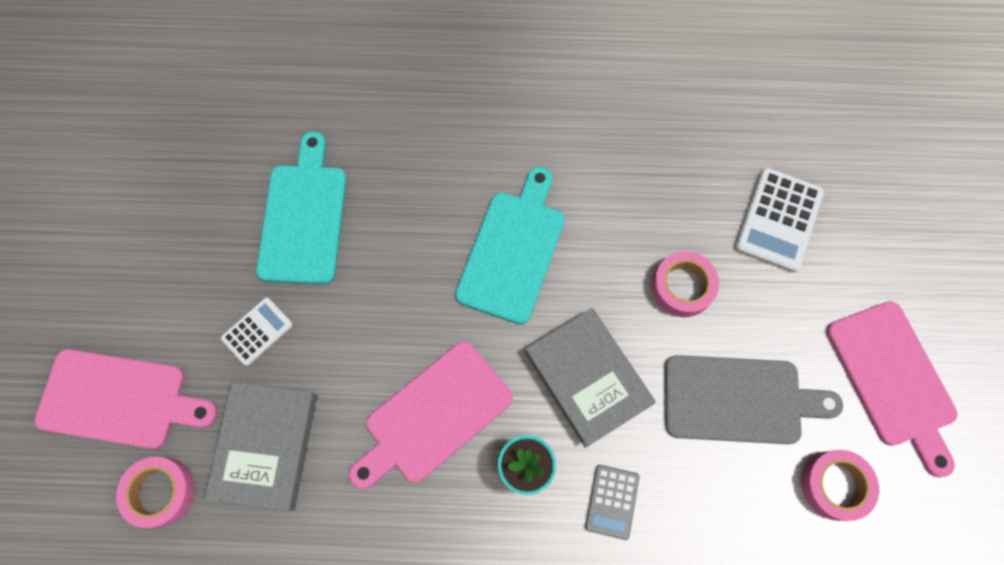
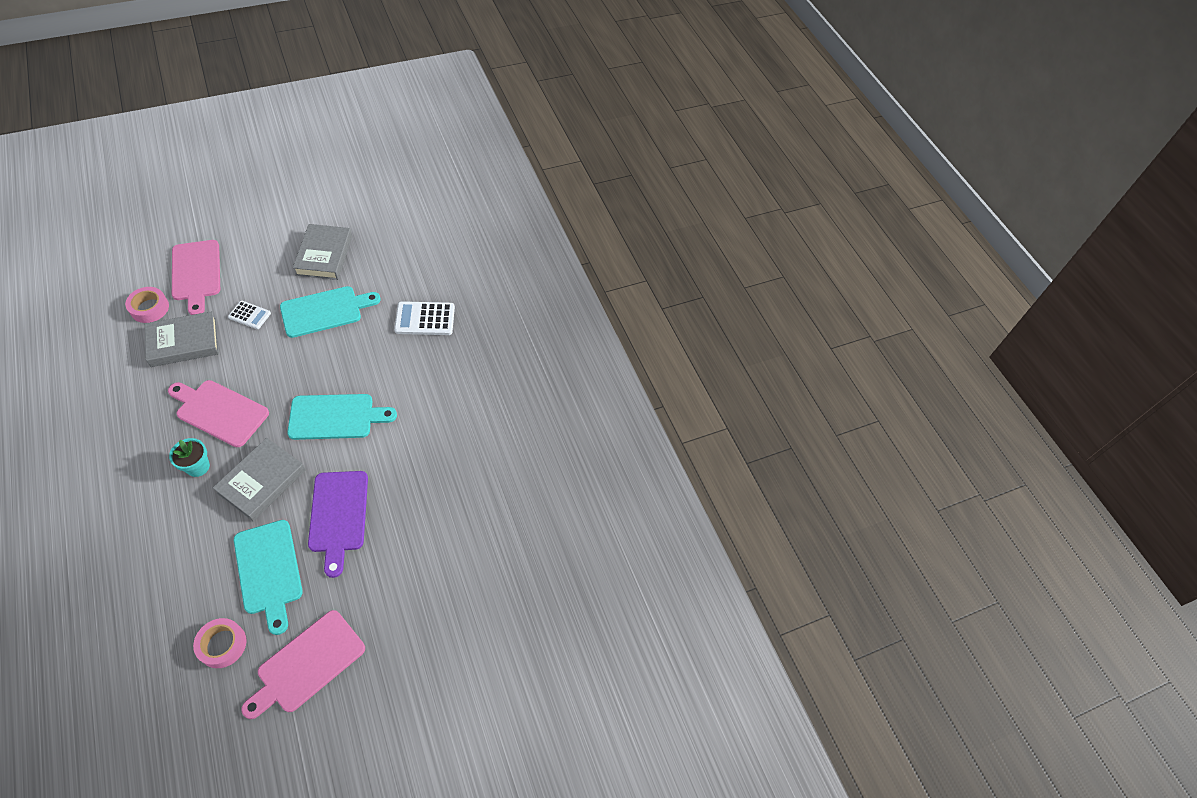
camera: 60 degrees right, 15 degrees down
(185, 191) = (324, 255): none -> grey book
(612, 501) = (185, 518): grey calculator -> none
(682, 287) = (339, 515): pink tape -> purple cutting board
(739, 399) = (269, 571): grey cutting board -> turquoise cutting board
(778, 220) = (406, 559): white calculator -> white calculator (425, 319)

